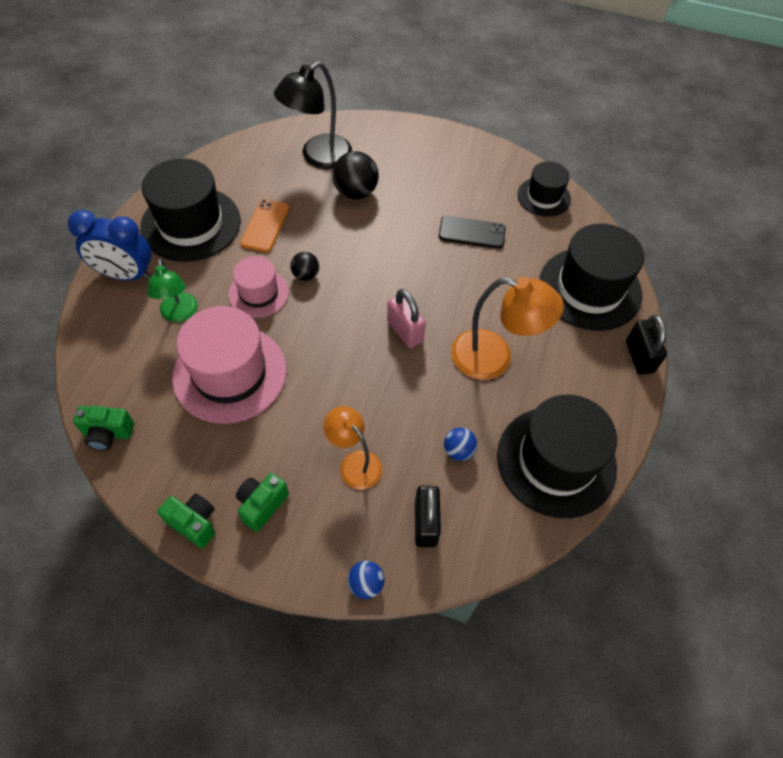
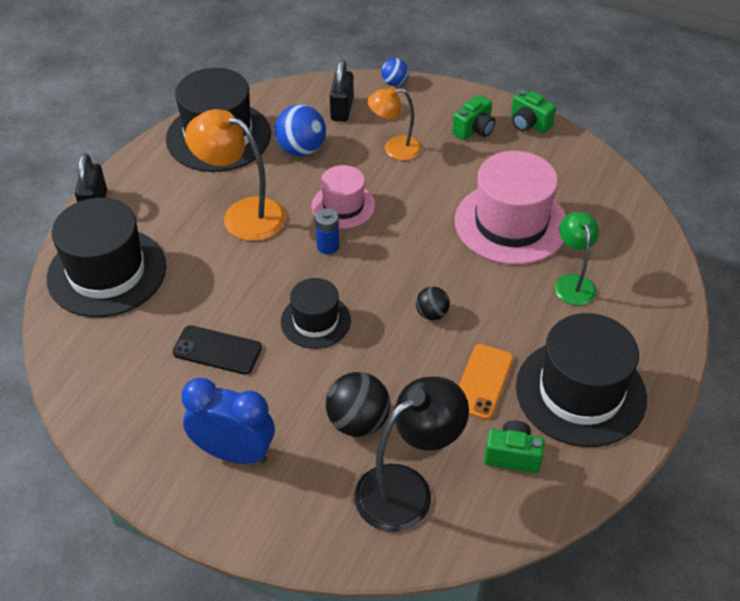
camera: 170 degrees left, 10 degrees down
(108, 434) = (617, 186): green camera -> green camera (512, 456)
(126, 275) = (645, 331): blue clock -> blue clock (234, 453)
(258, 293) = (486, 298): pink hat -> pink hat (343, 206)
(354, 463) = (394, 149): orange lamp -> orange lamp turned 120 degrees clockwise
(405, 331) = (328, 246): pink padlock -> blue battery
(458, 451) = (301, 150): blue ball -> blue ball, size x1.74
(544, 197) = (100, 393): black hat -> black hat (315, 321)

